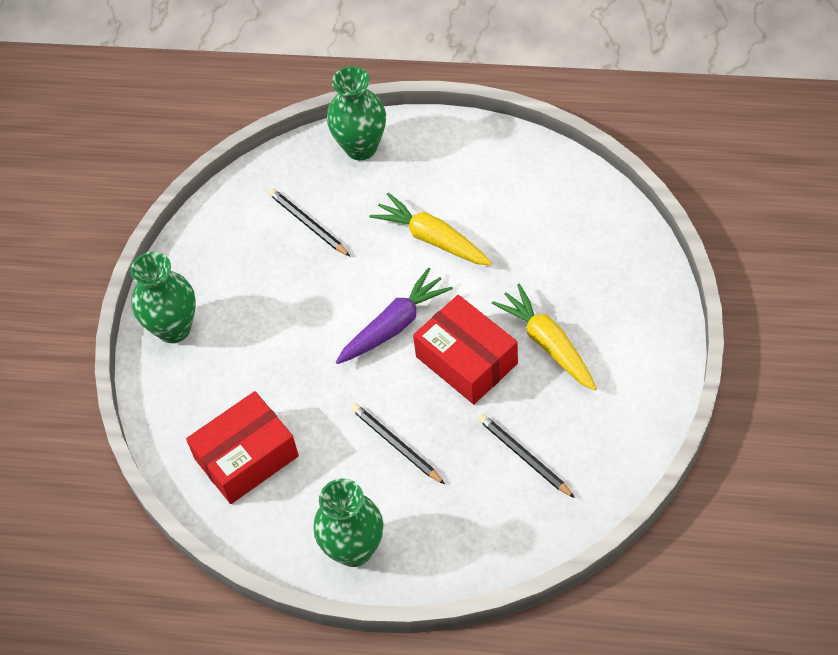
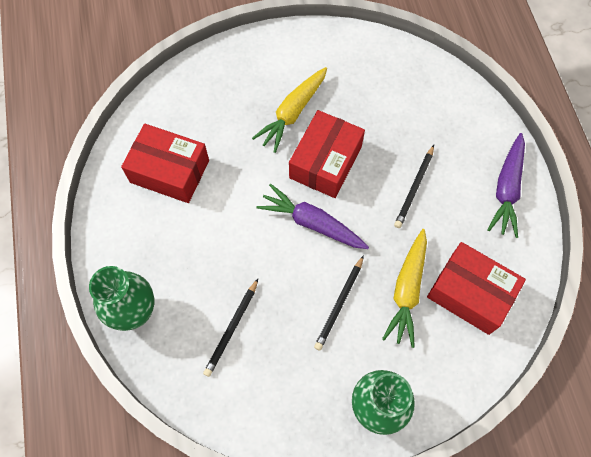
camera: 115 degrees left, 10 degrees up
(354, 549) = (506, 189): green vase -> purple carrot
(432, 239) = (220, 220): yellow carrot -> yellow carrot (407, 290)
(512, 204) = (170, 171): none -> red box
(524, 456) = (389, 103): black pencil -> black pencil (339, 304)

